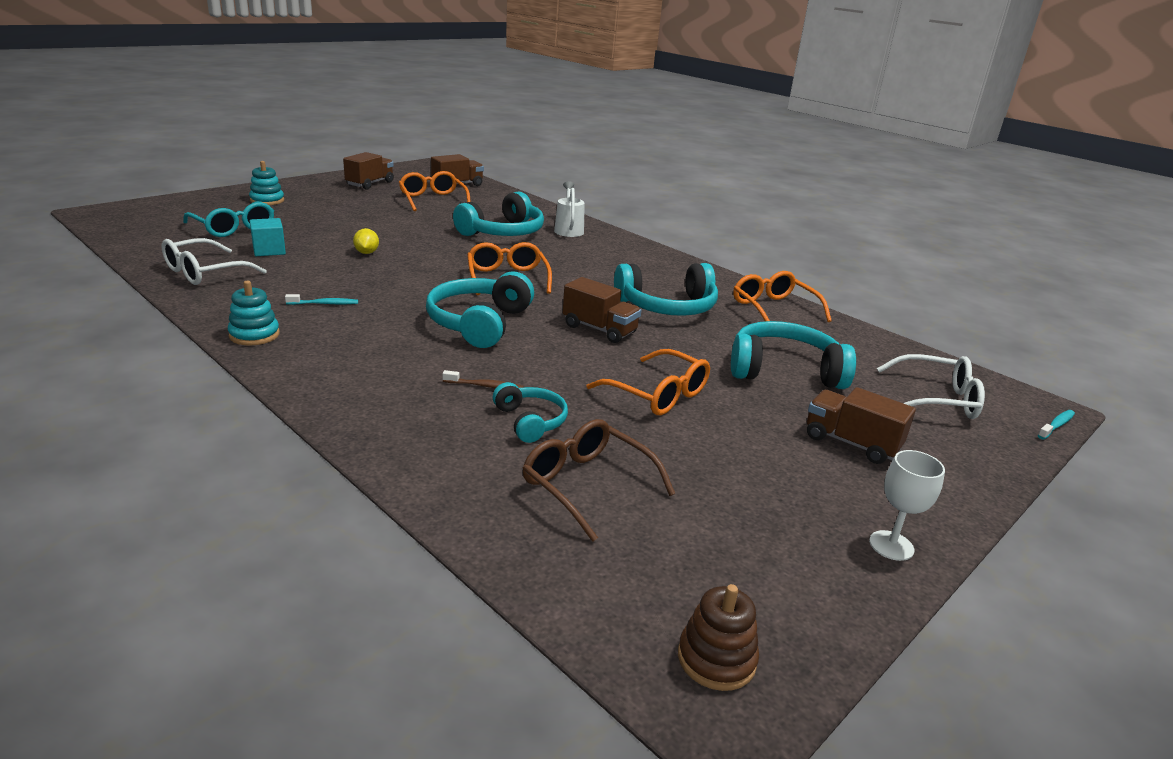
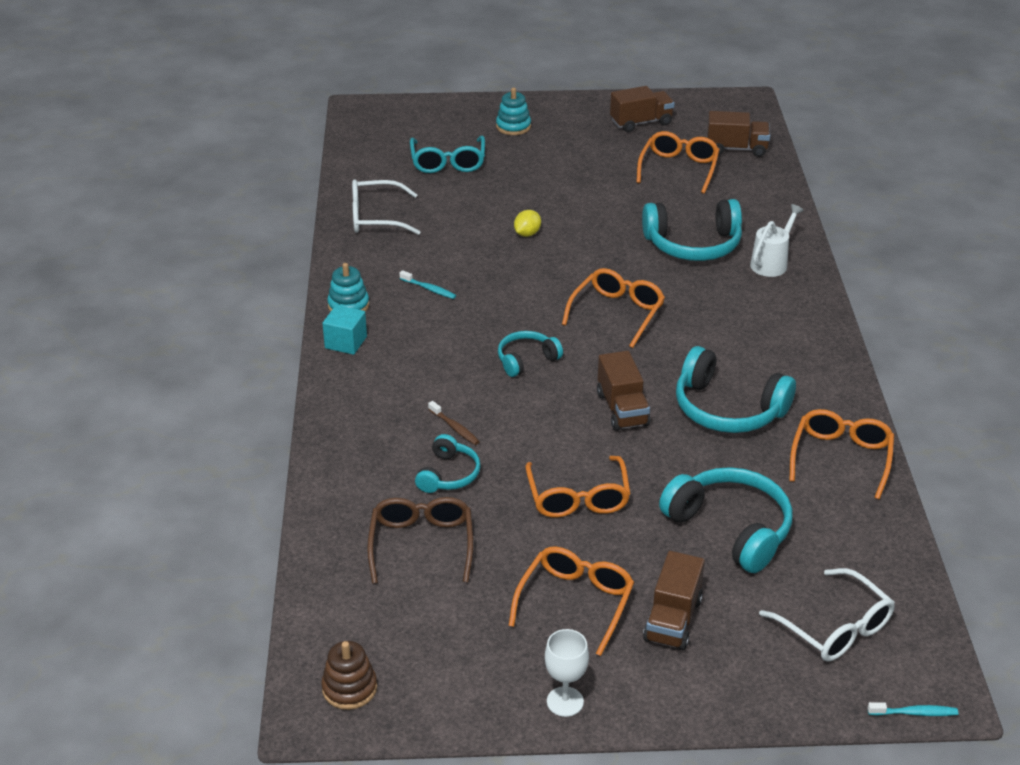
camera: 45 degrees right, 10 degrees up
(269, 250) = (449, 204): turquoise cube -> turquoise cube (346, 342)
(479, 323) = (526, 360): turquoise headphones -> turquoise headphones, size x0.56
(774, 467) = (575, 603): none -> orange glasses
(851, 443) = (673, 620): brown truck -> brown truck turned 150 degrees counterclockwise

